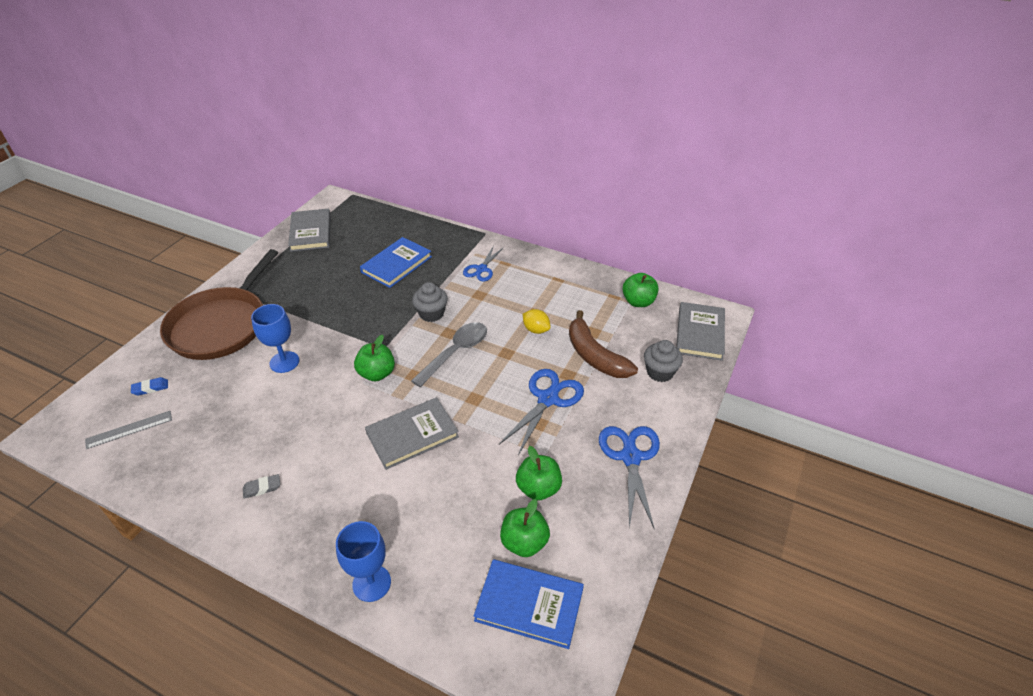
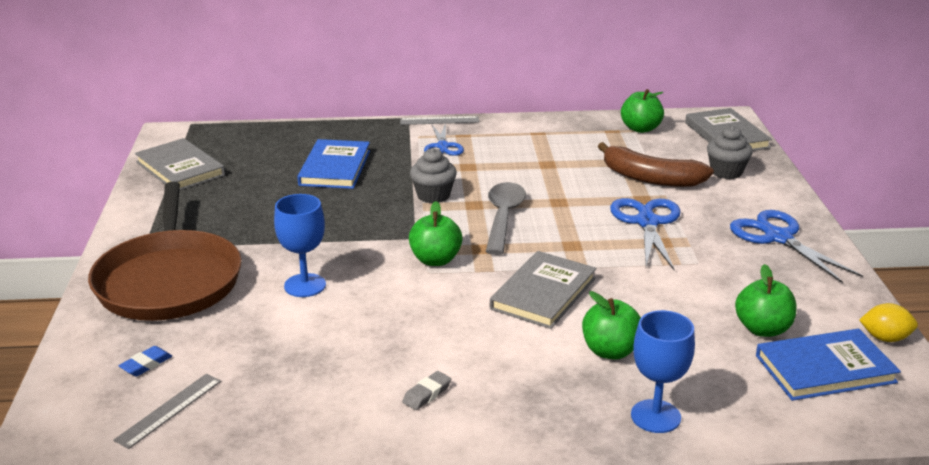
camera: 30 degrees left, 15 degrees down
(503, 243) = (439, 120): none -> grey ruler
(536, 330) = (566, 176): yellow lemon -> yellow lemon (885, 338)
(538, 488) = (724, 287): green apple -> green apple (610, 351)

